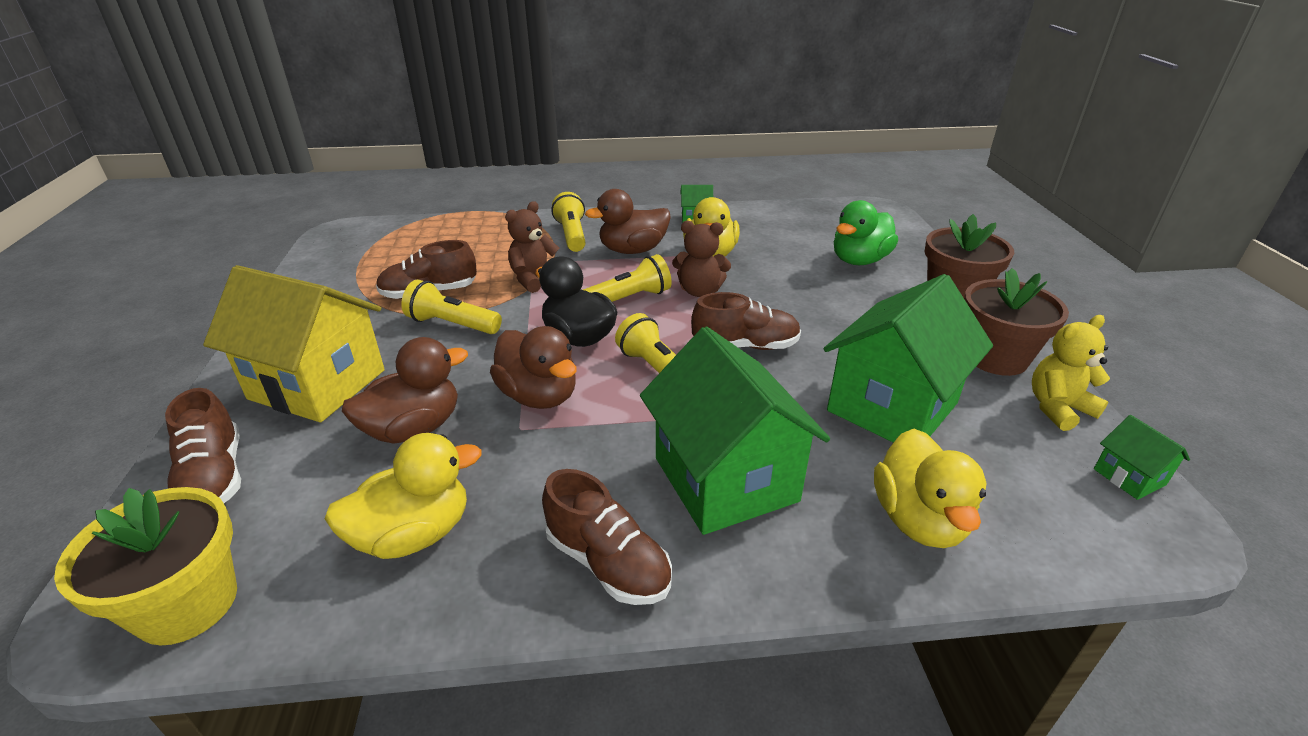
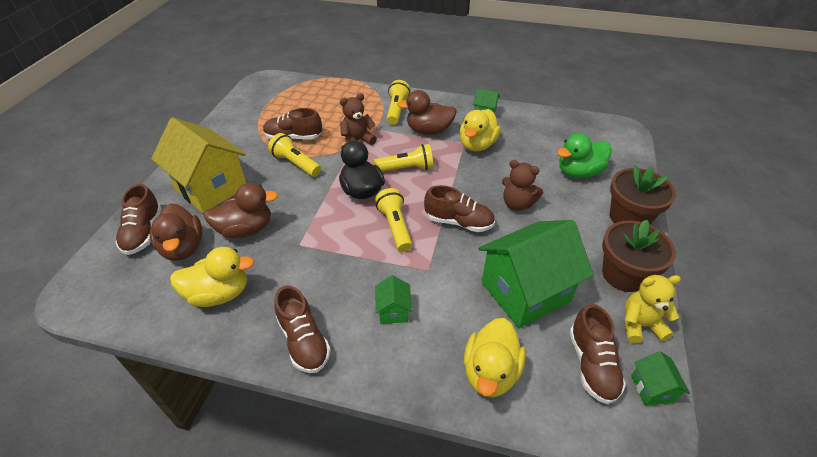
camera: 20 degrees right, 10 degrees up
(187, 604) = (109, 299): yellow flower pot -> none
(539, 396) = (319, 226): brown duck -> brown duck (183, 248)
(699, 291) = (453, 173): brown teddy bear -> brown teddy bear (517, 204)
(725, 479) = (393, 310): green house -> green house, size x0.43
(1038, 470) = (592, 365): none -> brown shoe

